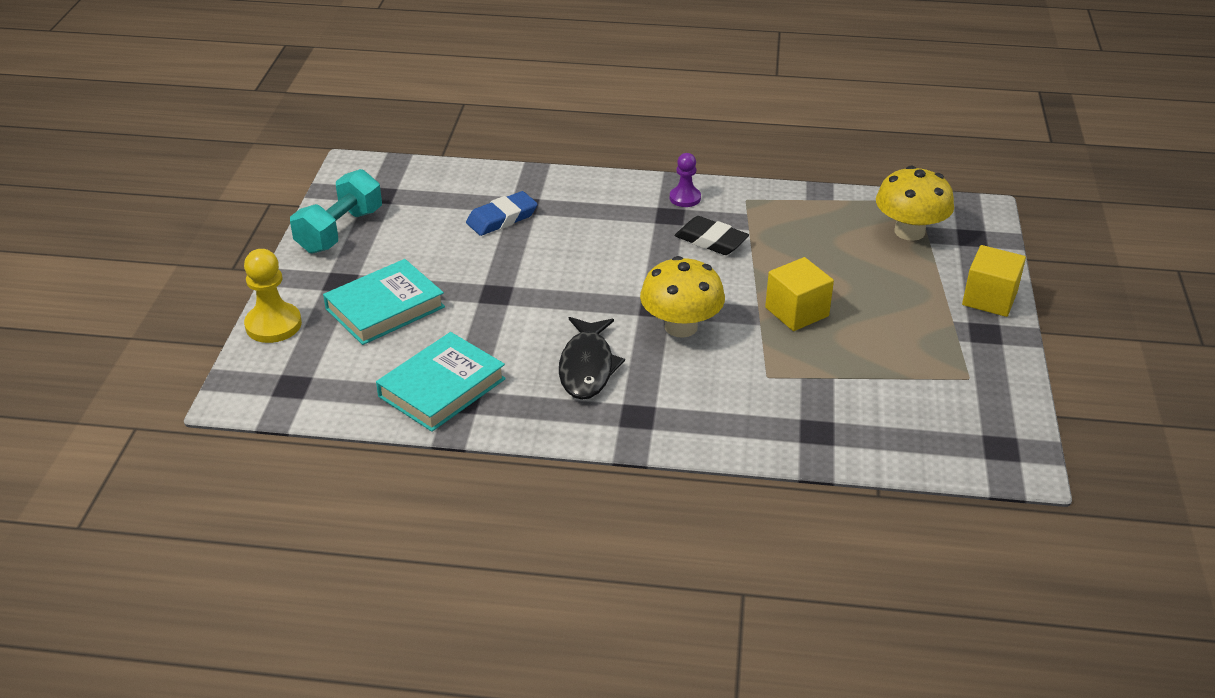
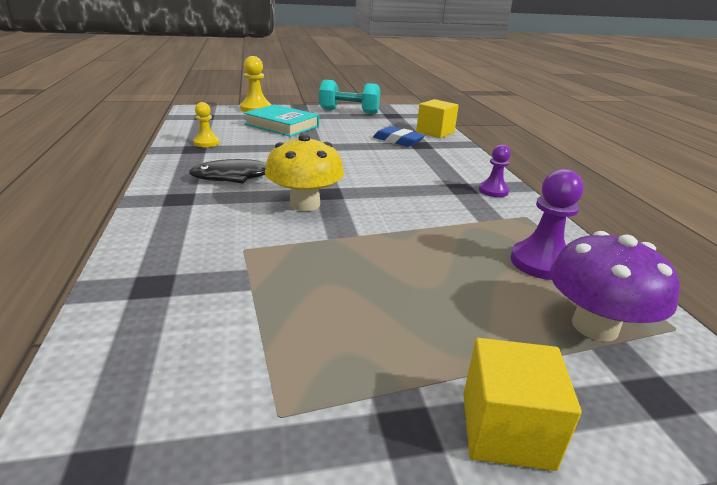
camera: 70 degrees right, 10 degrees down
(442, 388) = (206, 143): turquoise book -> yellow pawn
(711, 240) = (442, 206): black eraser -> none
(796, 312) = (359, 257): yellow cube -> yellow cube (435, 132)
(827, 222) = (541, 262): none -> purple pawn
(909, 231) = (594, 326): yellow mushroom -> purple mushroom

